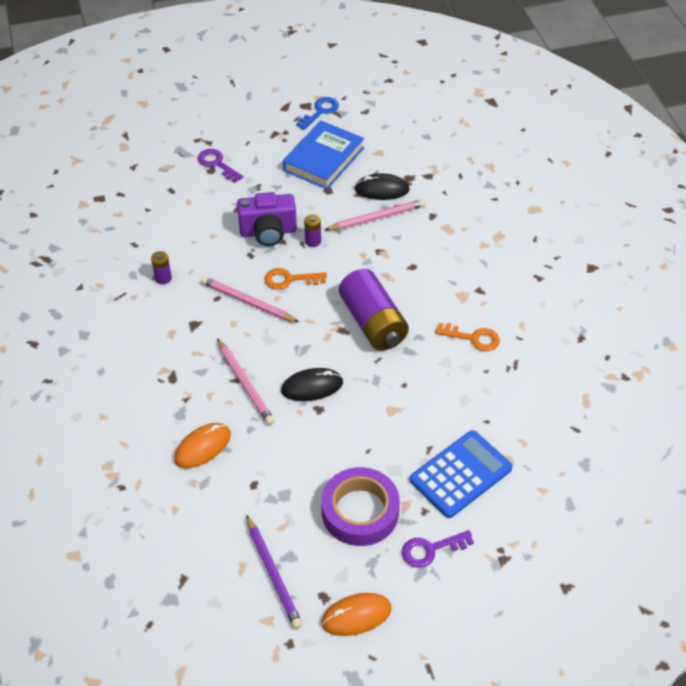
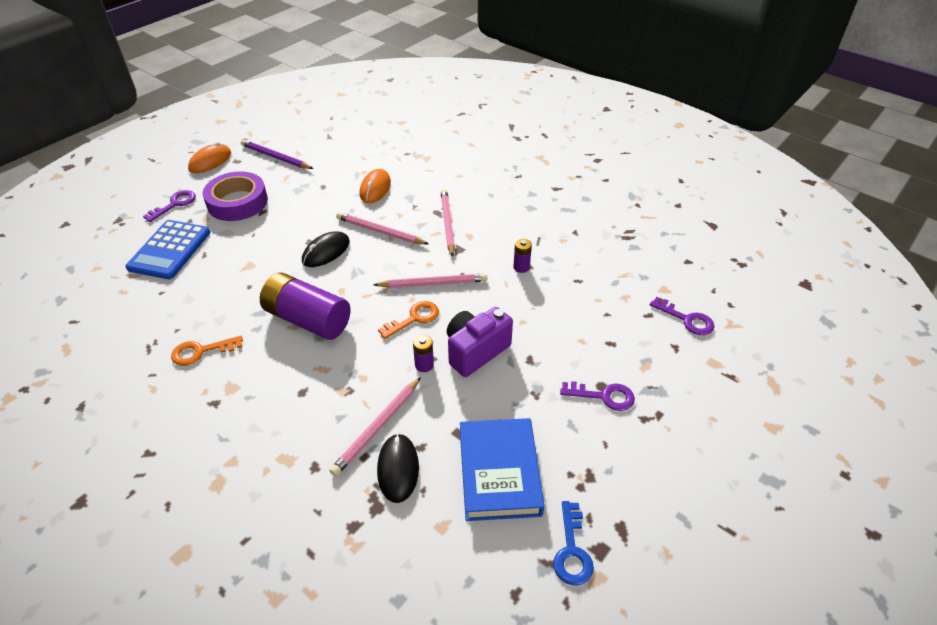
camera: 145 degrees right, 5 degrees down
(100, 177) = (687, 319): none -> purple key
(176, 358) = (447, 223): none -> pink pencil
(381, 189) = (398, 469): black mouse -> black mouse turned 60 degrees counterclockwise

